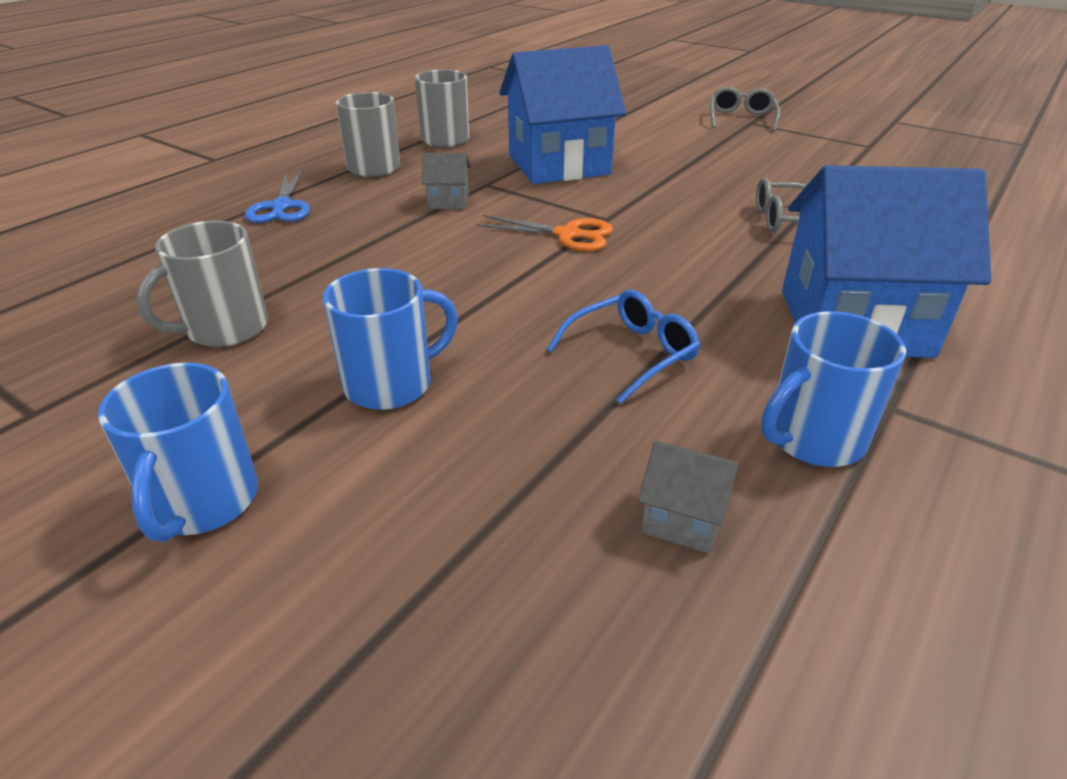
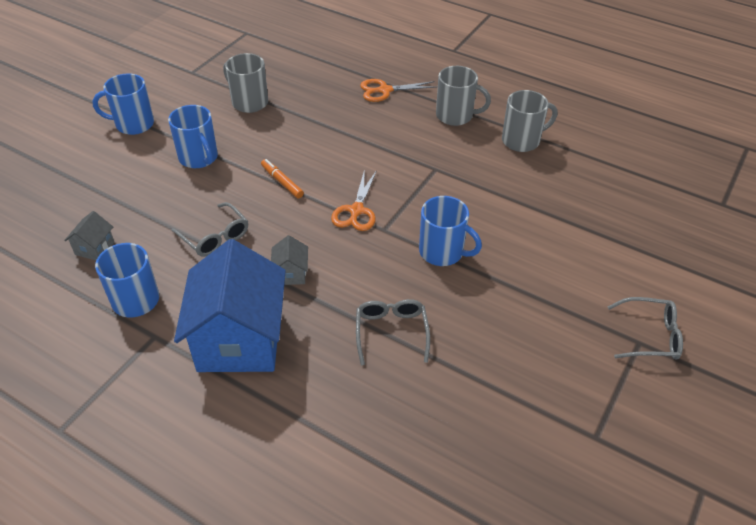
camera: 85 degrees right, 10 degrees up
(281, 207) = (384, 90): blue scissors -> orange scissors
(448, 201) = (402, 154): grey house -> grey house (291, 273)
(491, 291) = (282, 182): none -> orange marker
(559, 165) = (481, 204): blue house -> none
(631, 354) = (215, 237): blue glasses -> grey glasses
(645, 188) = (442, 252): none -> blue mug

